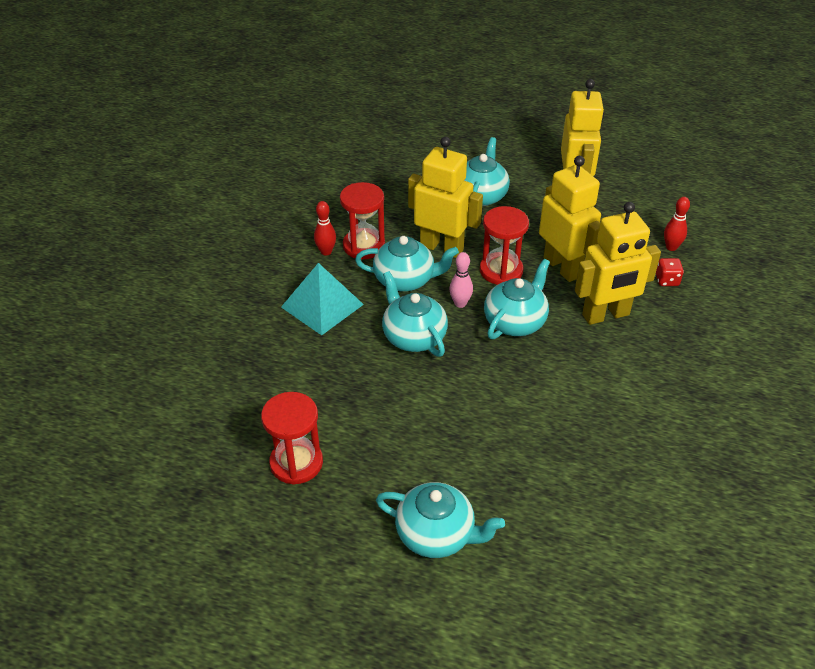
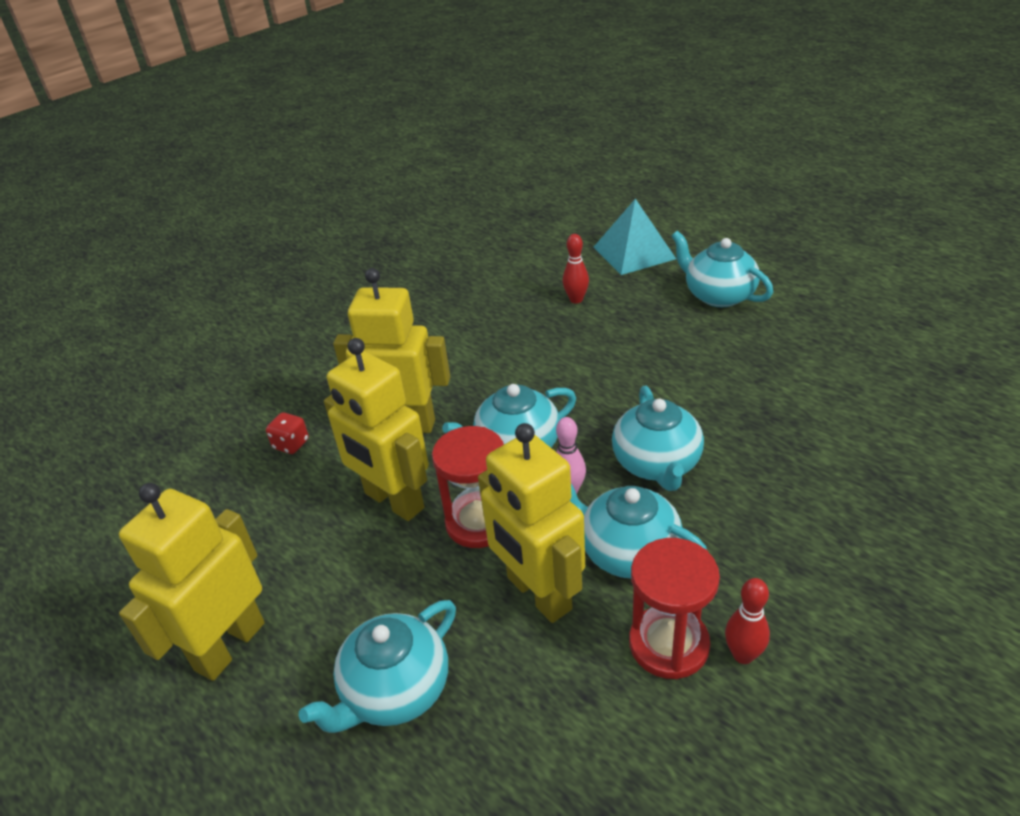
camera: 150 degrees left, 5 degrees down
(296, 463) = (844, 371): red hourglass -> none
(322, 305) = (775, 548): turquoise pyramid -> turquoise pyramid (634, 252)
(562, 267) = (393, 501): yellow robot -> yellow robot turned 45 degrees counterclockwise
(671, 247) = (230, 486): red bowling pin -> red bowling pin (576, 299)

